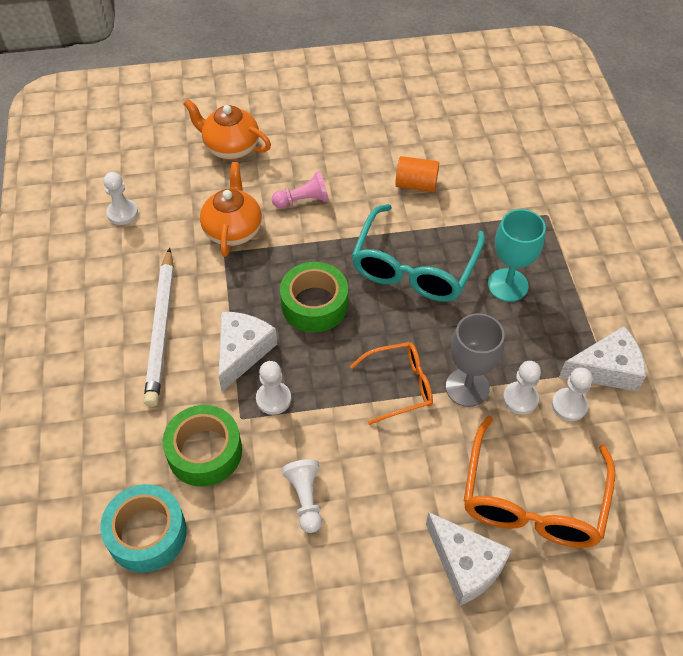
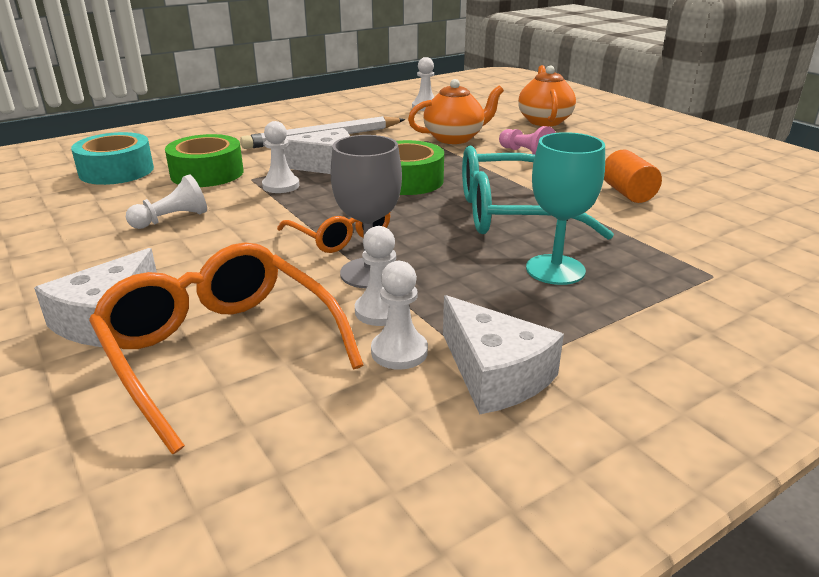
camera: 65 degrees right, 25 degrees down
(532, 500) = (220, 350): orange glasses -> orange glasses turned 60 degrees clockwise

